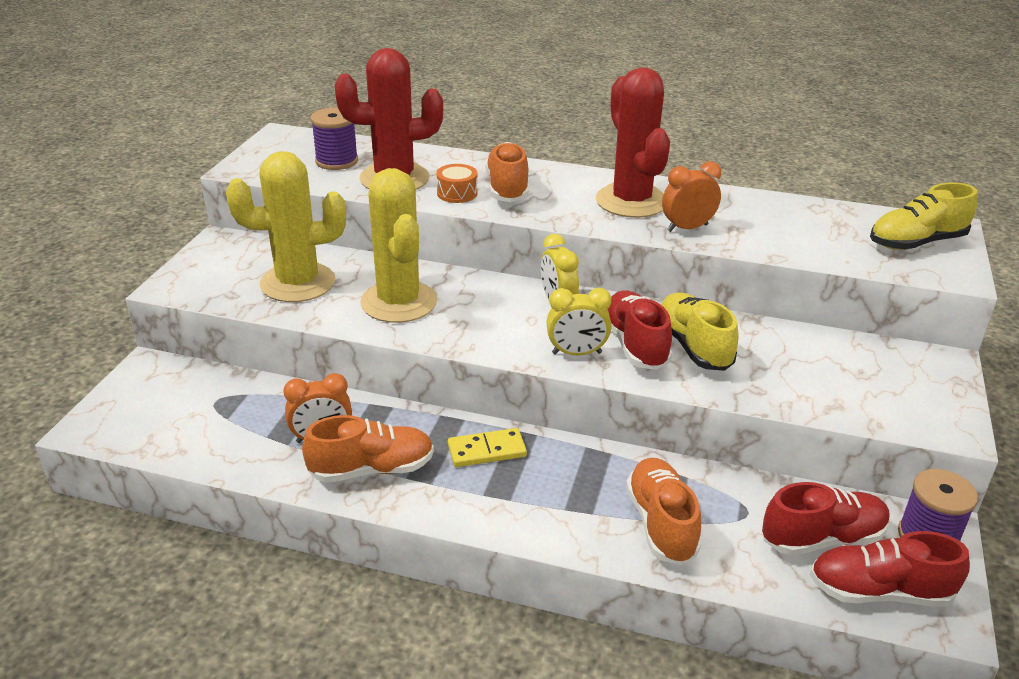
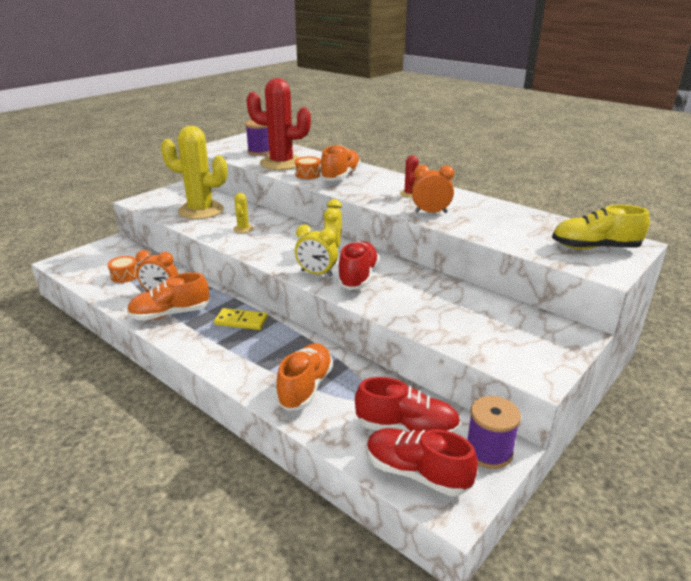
camera: 25 degrees right, 5 degrees down
(231, 423) = (125, 275): none -> orange drum
(372, 469) = (170, 314): orange shoe -> orange shoe turned 150 degrees clockwise
(399, 302) = (243, 229): yellow cactus -> yellow cactus, size x0.42
(631, 201) = (410, 194): red cactus -> red cactus, size x0.42
(693, 346) = (395, 286): yellow shoe -> none

